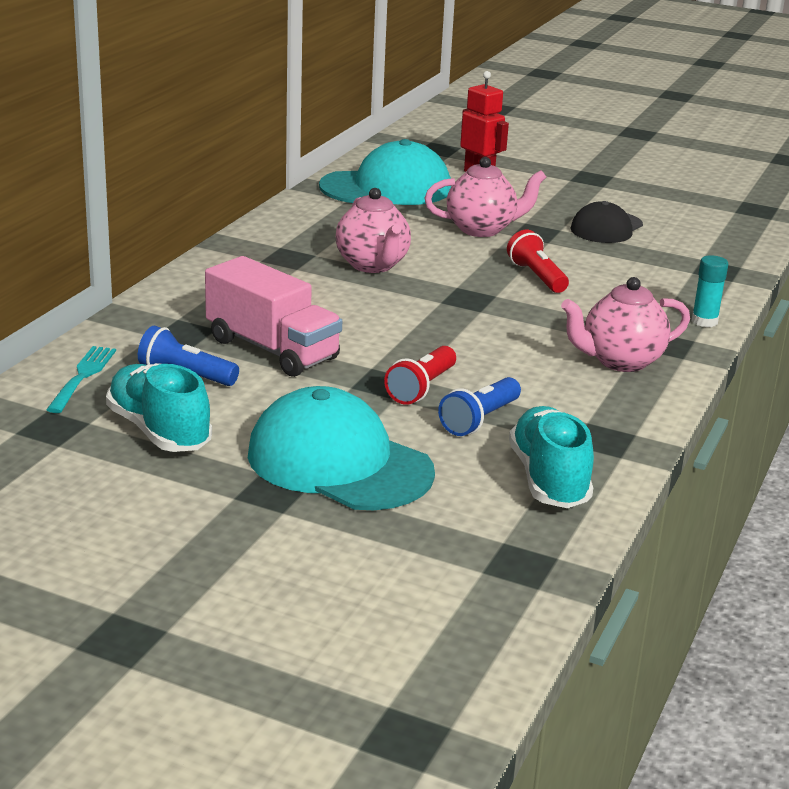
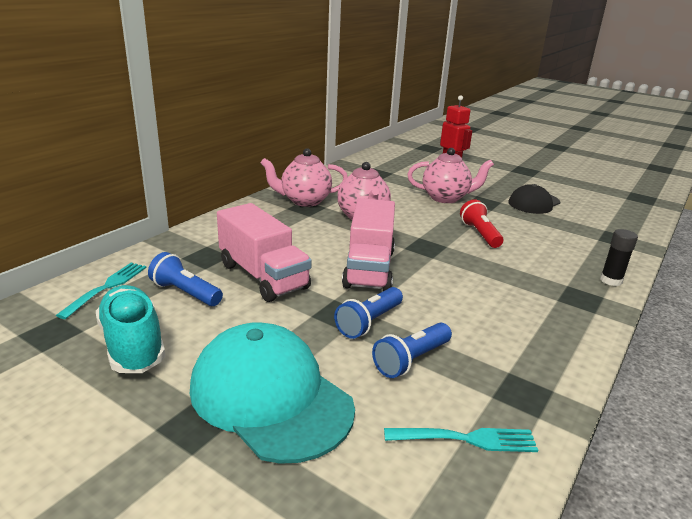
camera: 10 degrees right, 0 degrees up
(386, 188) = (388, 168): turquoise cap -> none
(403, 330) = (369, 268): none -> pink truck
(421, 388) = (369, 322): red flashlight -> blue flashlight
(549, 479) = (465, 439): turquoise shoe -> turquoise fork
(620, 361) = (541, 311): pink teapot -> pink teapot (304, 201)
(704, 321) = (611, 280): turquoise glue stick -> black glue stick

